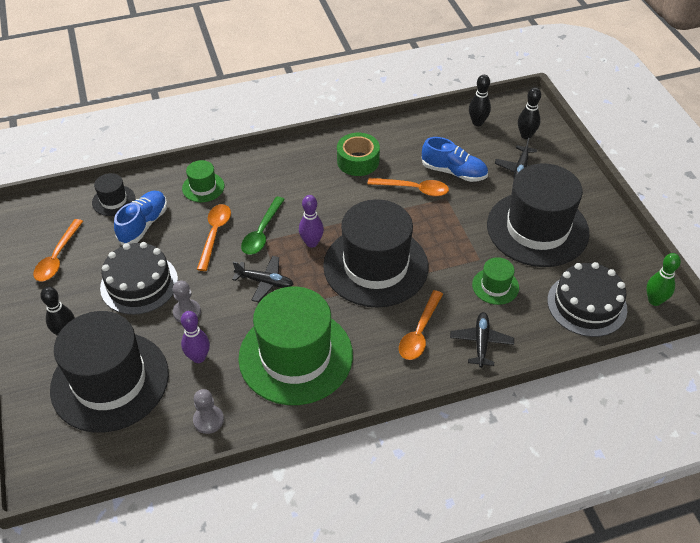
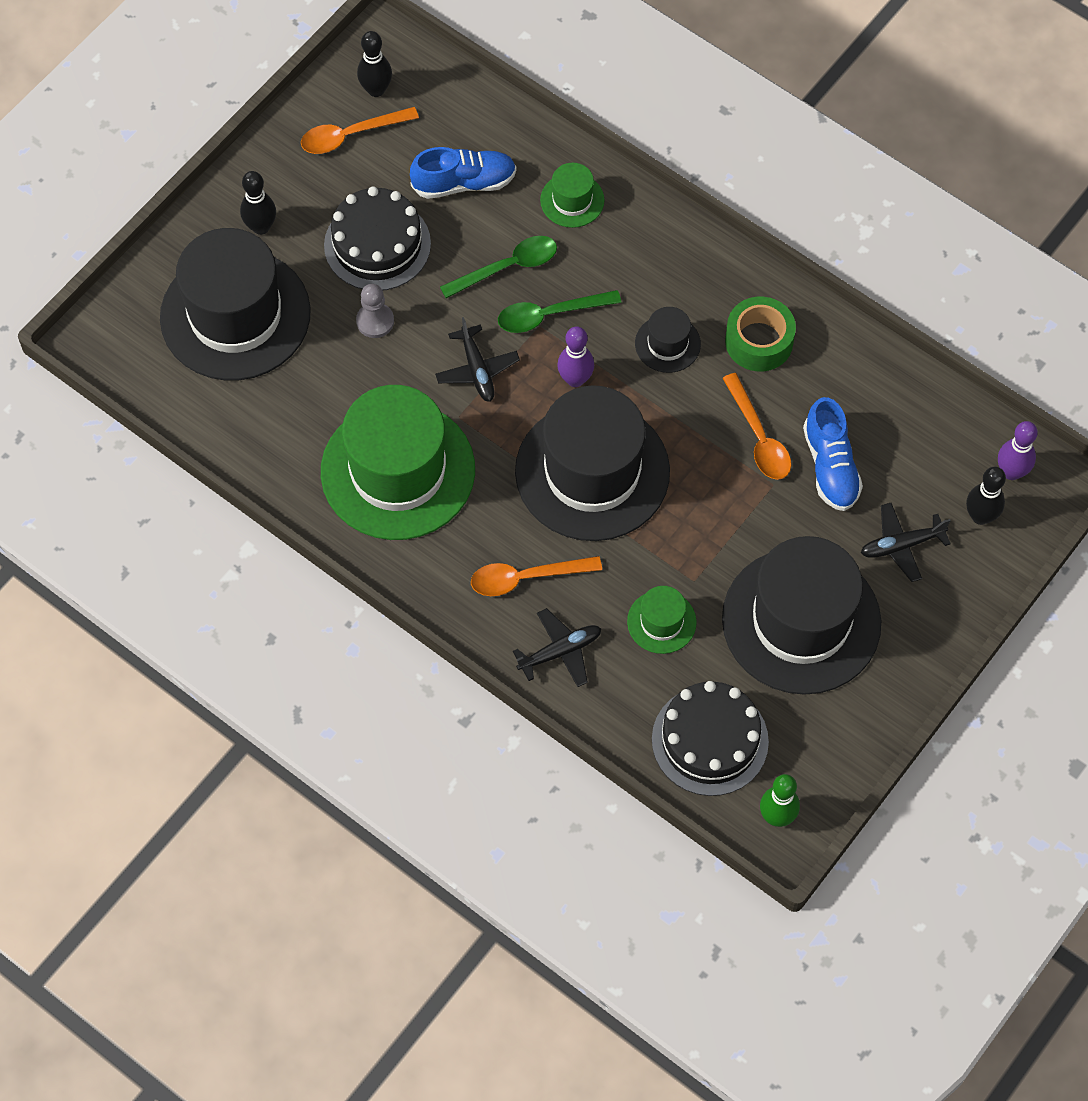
camera: 55 degrees right, 15 degrees up
(113, 200) = (475, 123): black hat -> black hat (667, 344)
(198, 357) = (325, 376): purple bowling pin -> purple bowling pin (1011, 472)
(208, 420) = (257, 441): grey pawn -> none
(215, 234) = (507, 267): orange spoon -> green spoon
(477, 122) = (957, 441): black bowling pin -> black bowling pin (376, 90)

